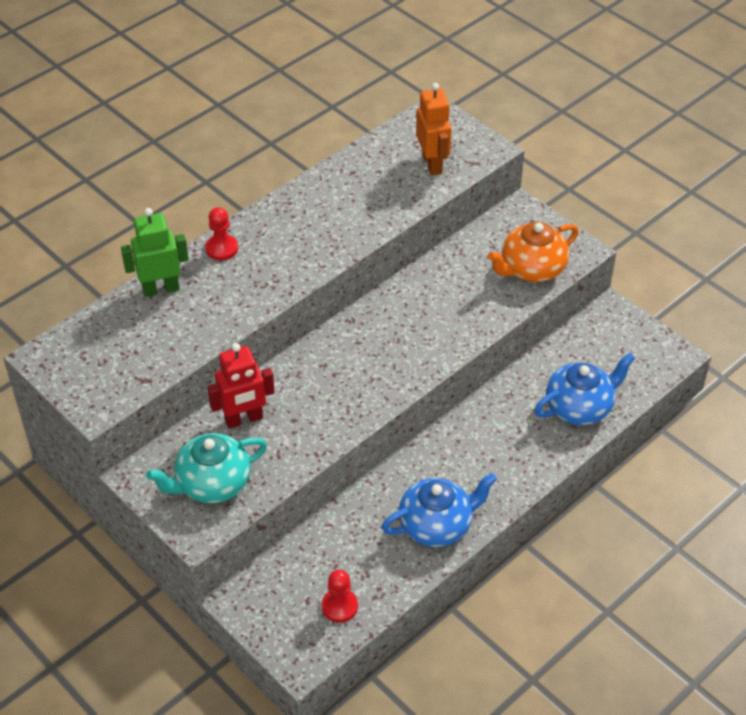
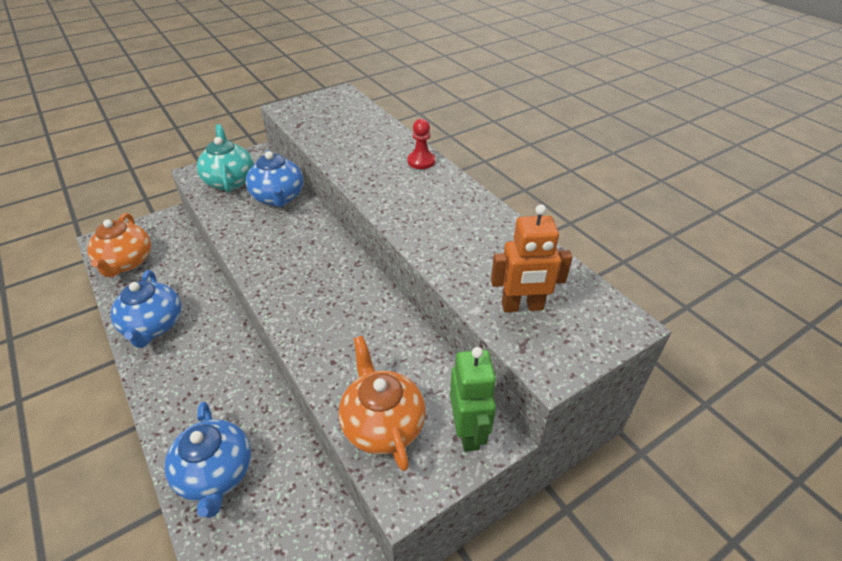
camera: 100 degrees right, 5 degrees down
(160, 289) = (385, 134): green robot -> green robot (468, 431)
(244, 419) = (278, 198): red robot -> blue teapot
(339, 606) = (126, 262): red pawn -> orange teapot

